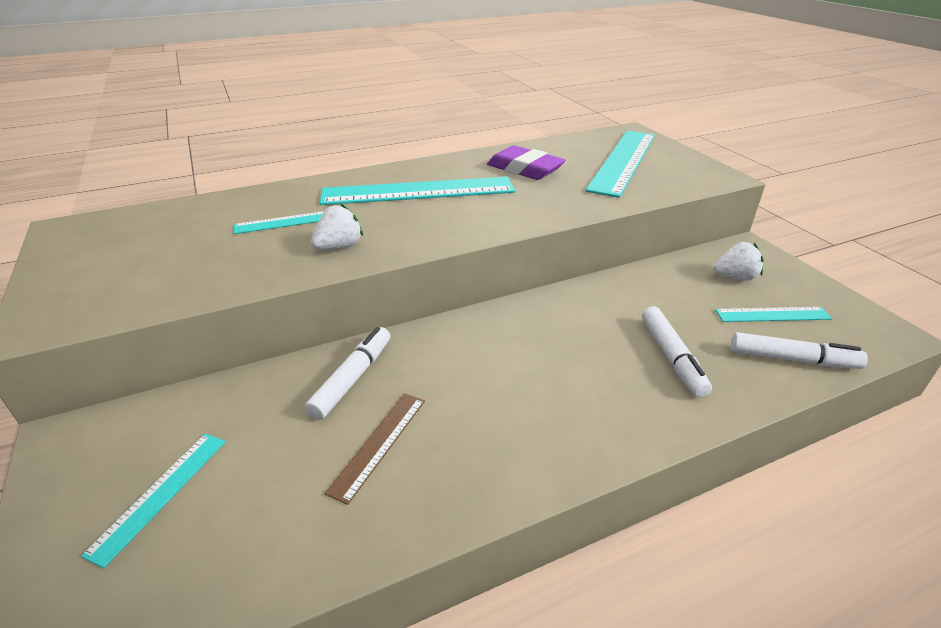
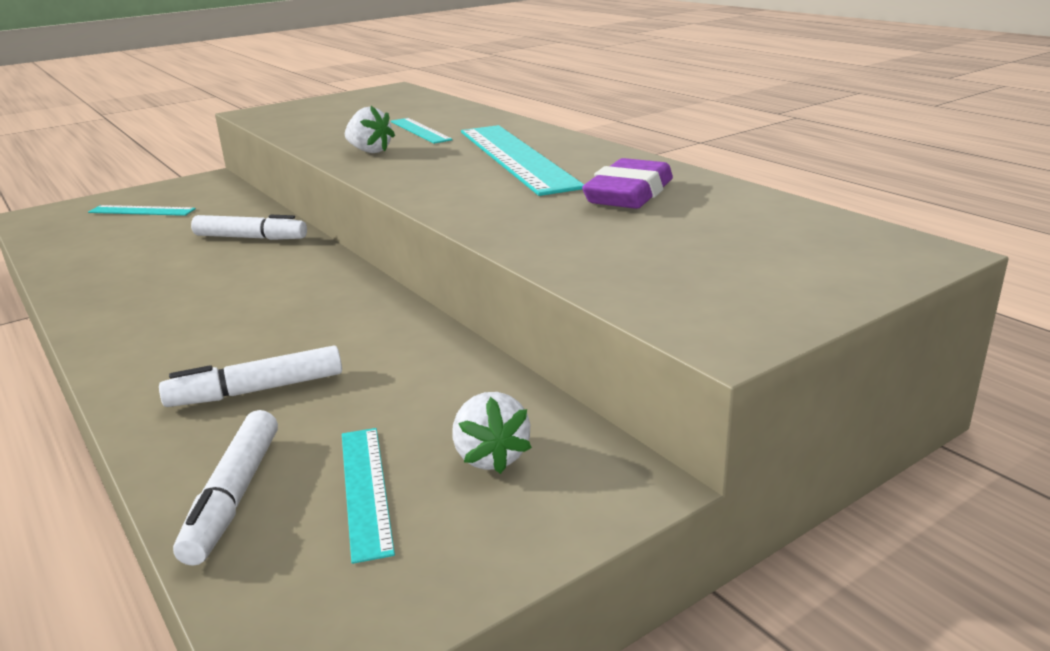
camera: 80 degrees right, 10 degrees down
(378, 444) = (162, 259): brown ruler -> none
(623, 161) = (728, 250): turquoise ruler -> none

